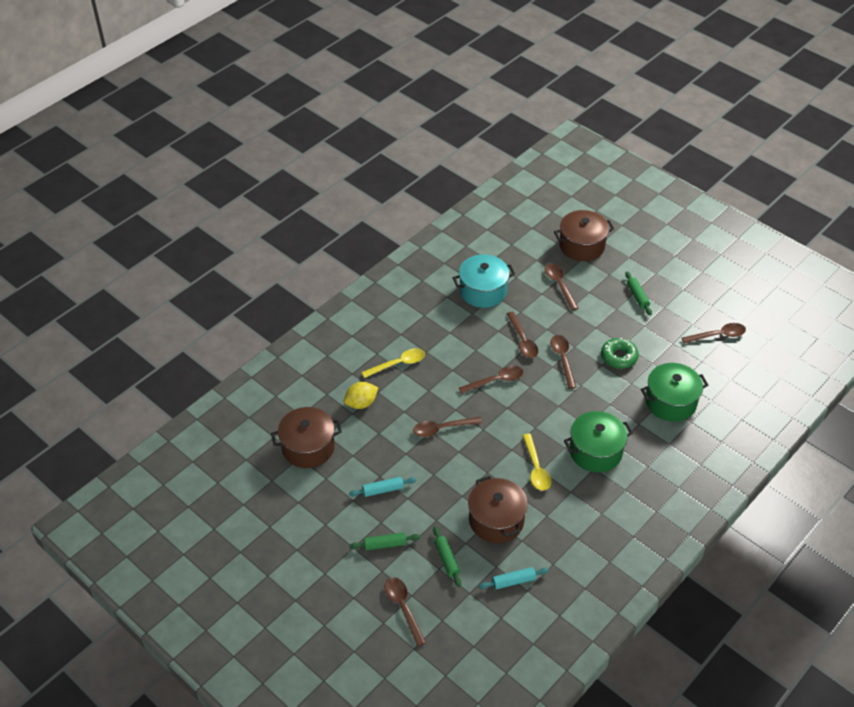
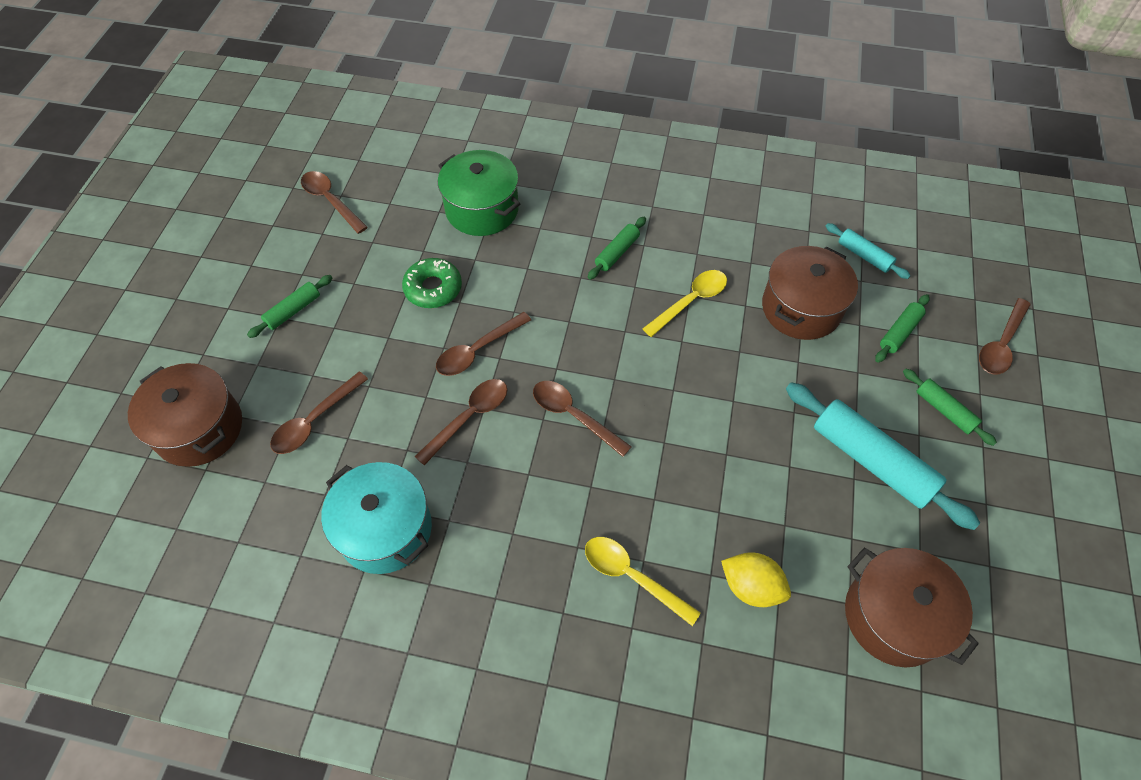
camera: 120 degrees left, 10 degrees up
(383, 490) = (871, 461): turquoise rolling pin -> turquoise rolling pin, size x1.92
(442, 429) = (711, 441): brown spoon -> none
(595, 451) = (617, 252): green pot -> green rolling pin

